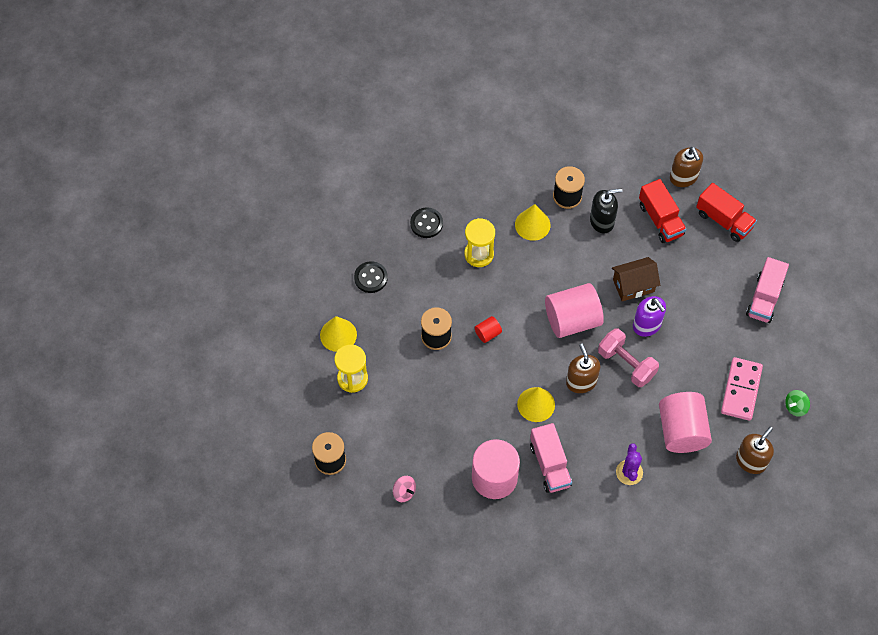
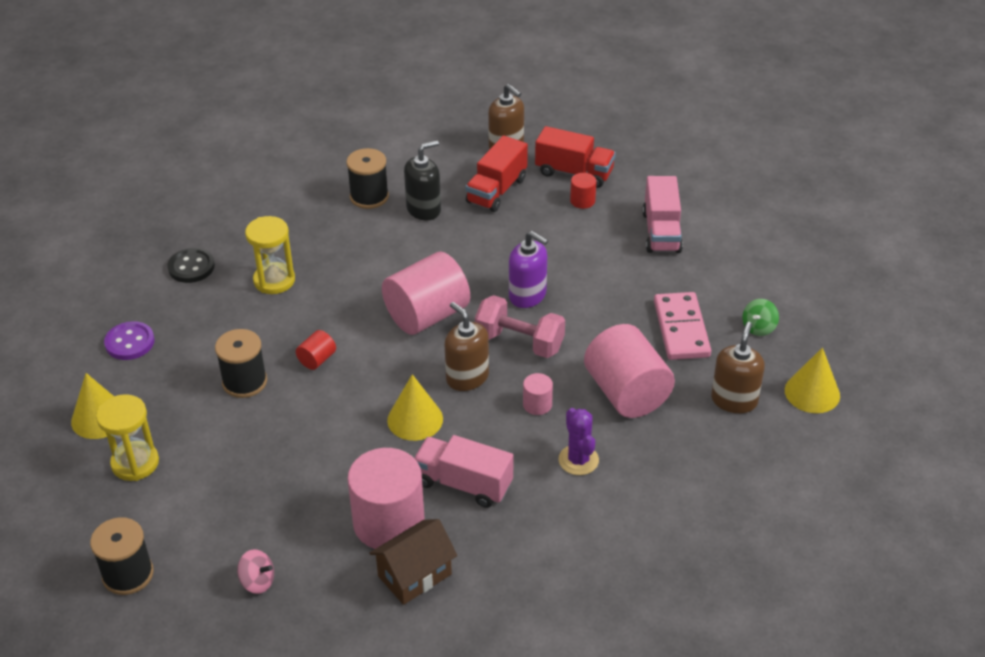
camera: 20 degrees left, 20 degrees down
(370, 278) = (130, 342): black button -> purple button
(532, 224) = (335, 234): yellow cone -> yellow cone (812, 393)
(550, 465) = (463, 484): pink truck -> pink truck turned 150 degrees clockwise
(619, 419) = (537, 404): none -> pink cylinder
(633, 285) = (492, 261): brown house -> brown house (415, 575)
(660, 220) = (496, 190): red truck -> red truck turned 75 degrees clockwise
(719, 250) = (582, 201): none -> red cylinder

